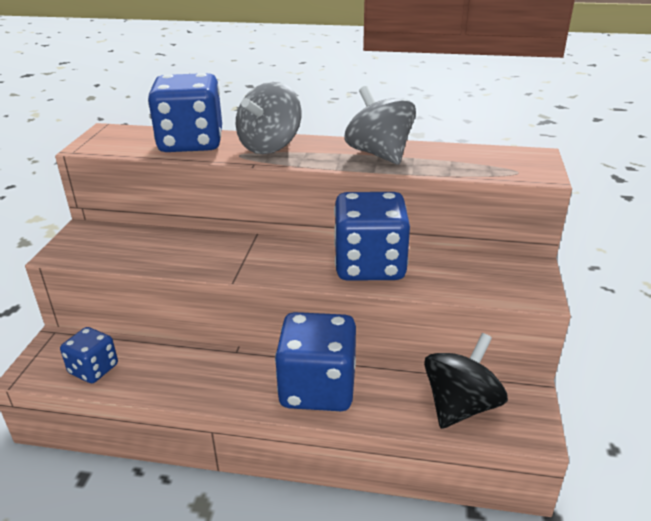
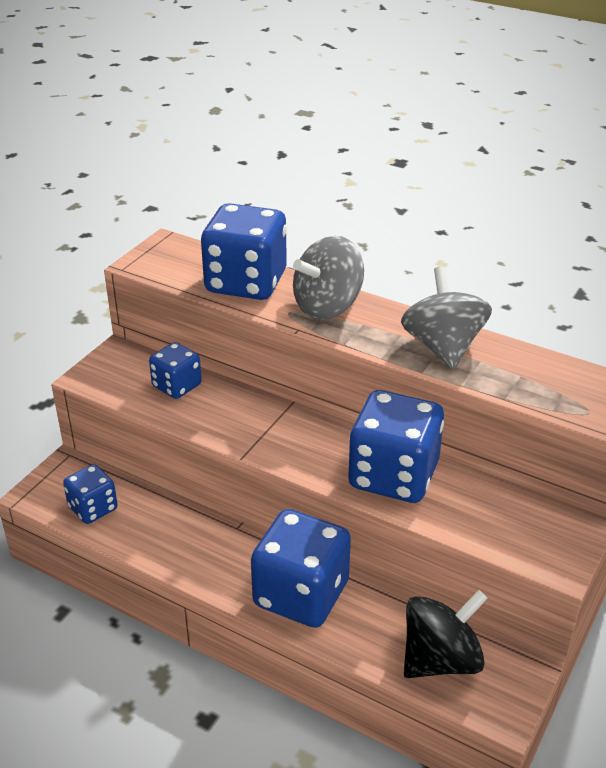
camera: 20 degrees right, 5 degrees up
(148, 243) = (177, 386): none -> blue dice

